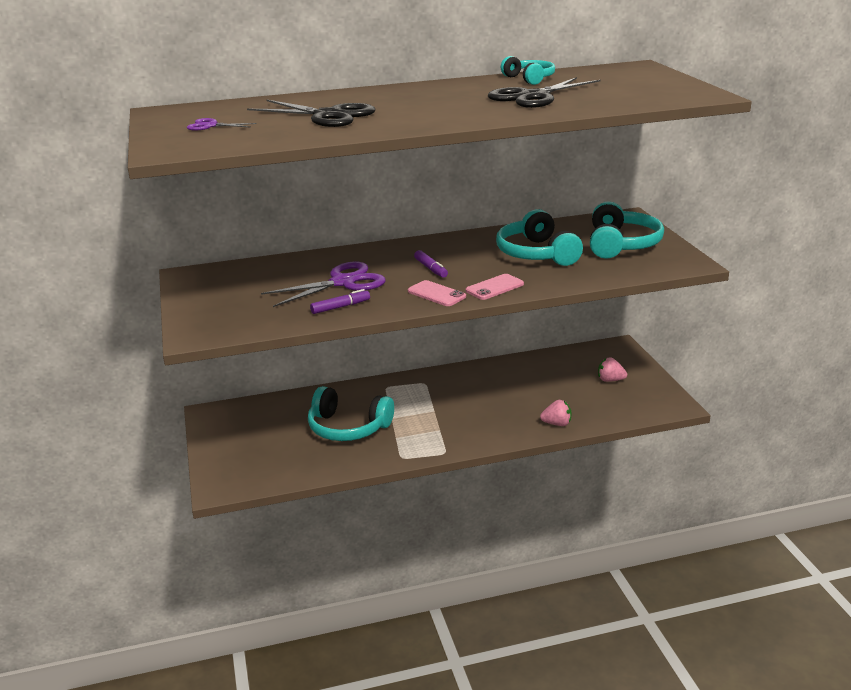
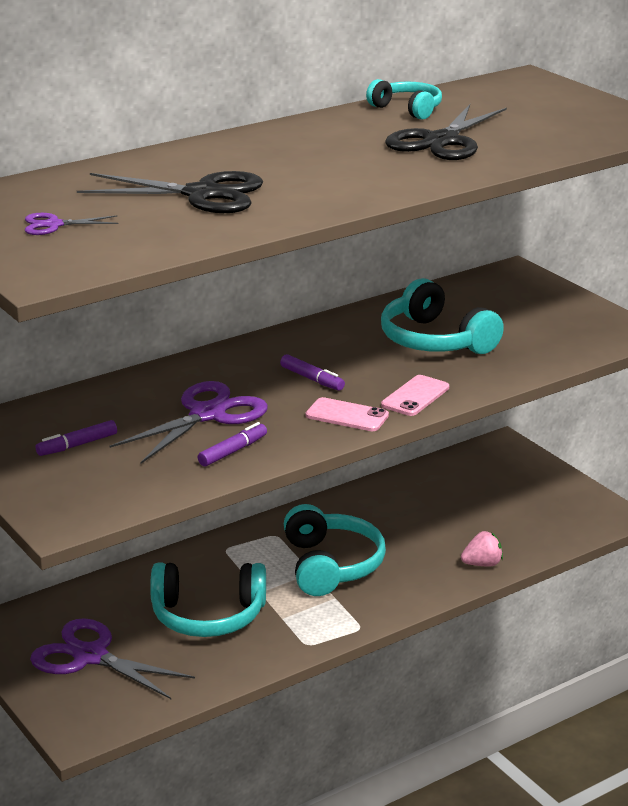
camera: 20 degrees left, 0 degrees up
(244, 291) = (77, 445): none -> purple marker
(257, 441) = (90, 656): none -> purple scissors
(610, 380) = (517, 493): pink strawberry -> none
(621, 244) = (533, 314): turquoise headphones -> turquoise headphones (331, 565)

